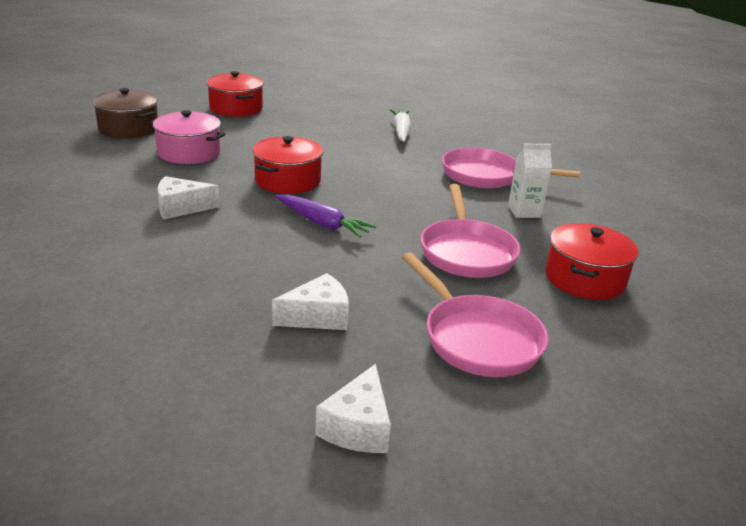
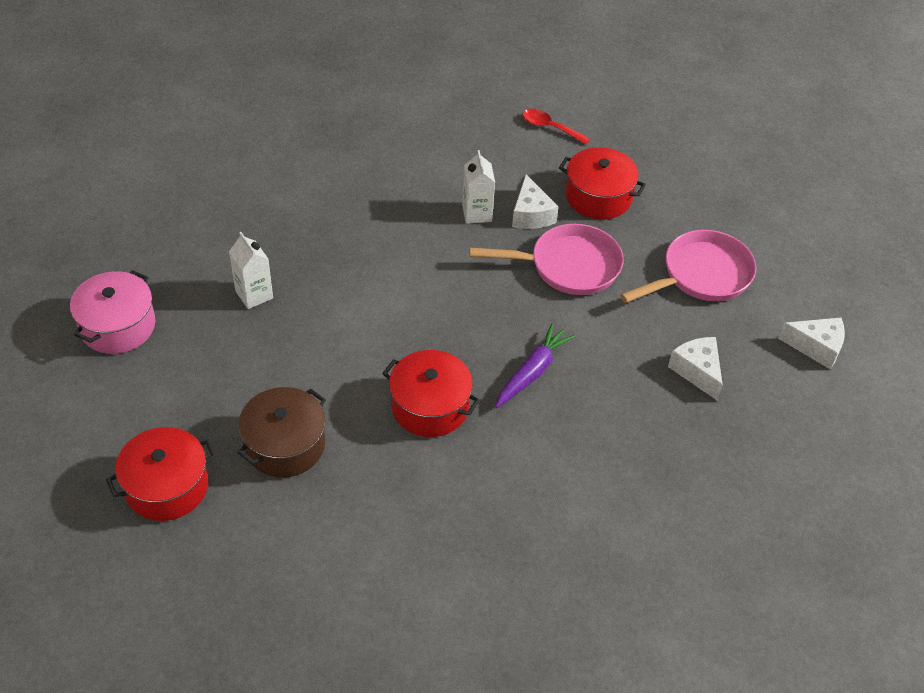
camera: 90 degrees left, 20 degrees up
(128, 128) = (267, 611): brown pot -> brown pot (285, 445)
(181, 208) = (518, 499): white cheese -> white cheese (531, 214)
(189, 153) = (354, 518): pink pot -> pink pot (118, 326)
(401, 131) = (254, 294): white carrot -> white carton
(486, 176) = (392, 230): pink pan -> none
(684, 258) = (550, 128): none -> red spoon

